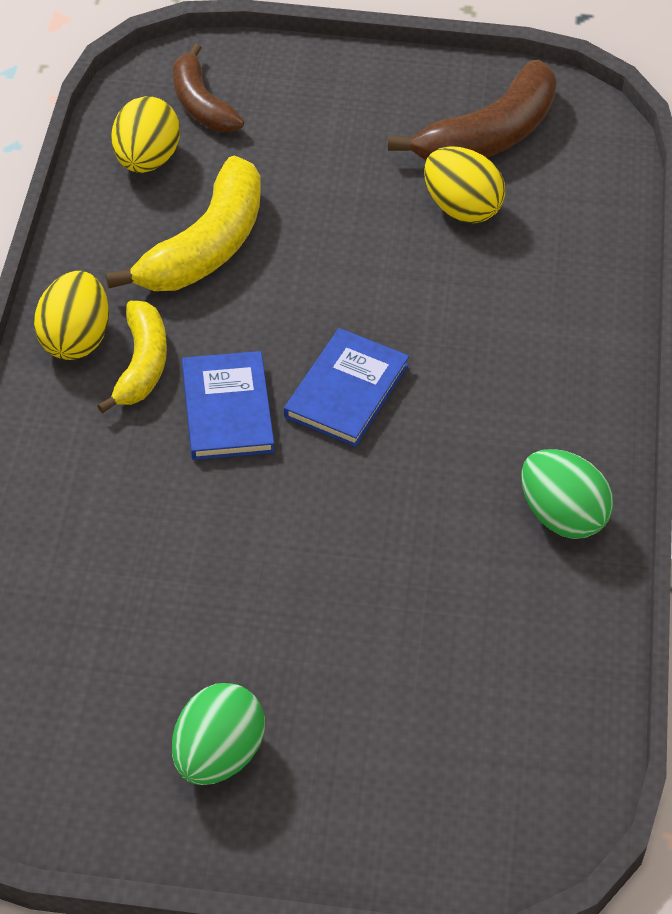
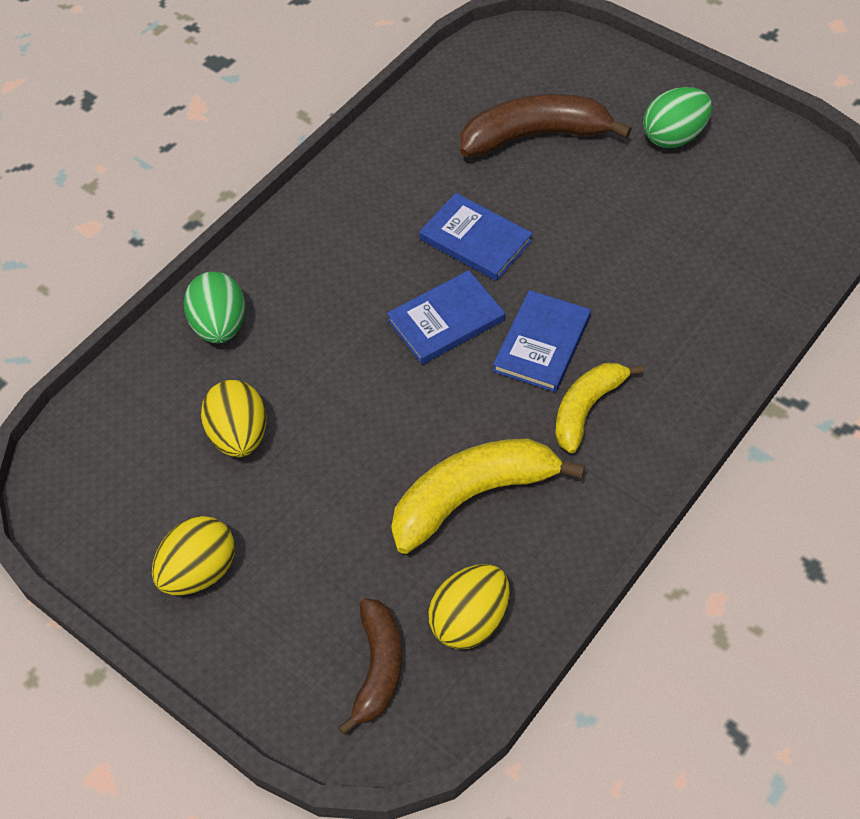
camera: 145 degrees left, 5 degrees up
(75, 339) = (628, 455): yellow egg -> yellow egg (199, 571)
(379, 494) = (475, 240): none -> blue book
(489, 136) = (154, 498): brown banana -> brown banana (535, 136)
(561, 516) = (369, 179): green egg -> green egg (220, 326)

